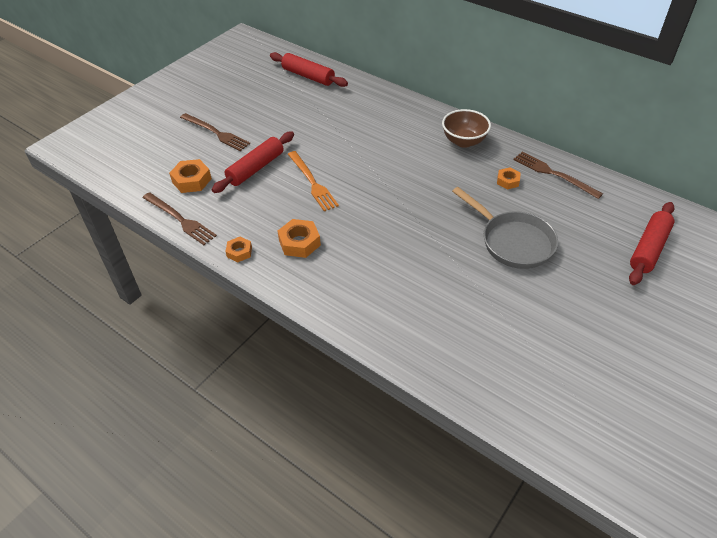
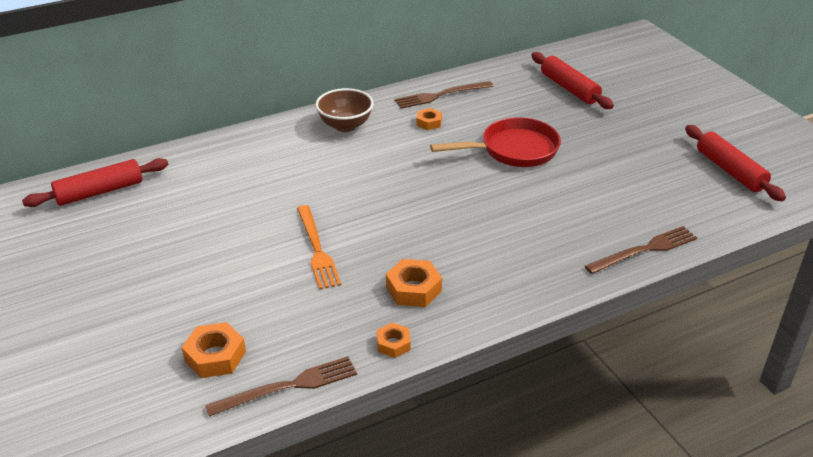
camera: 65 degrees left, 10 degrees down
(216, 133) = (132, 307): brown fork -> brown fork (644, 250)
(255, 168) = (246, 289): red rolling pin -> red rolling pin (730, 171)
(312, 182) = (317, 249): orange fork -> orange fork turned 75 degrees clockwise
(512, 241) = (513, 150): grey pan -> red pan

